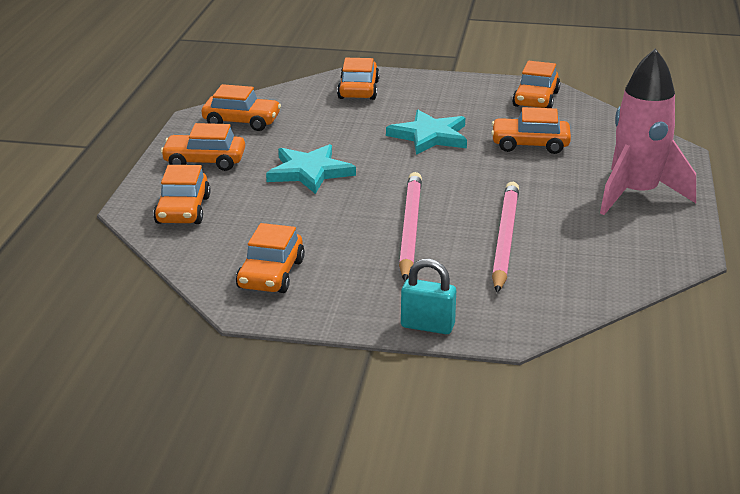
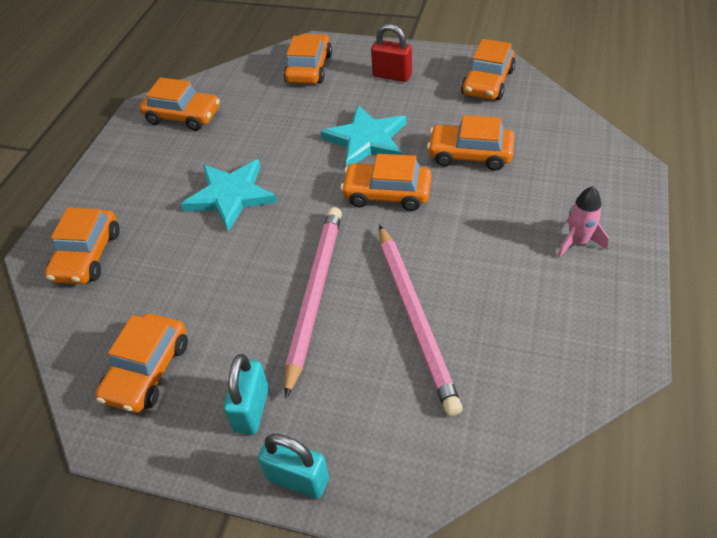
camera: 10 degrees right, 20 degrees up
(204, 161) = (131, 177): orange car -> orange car (387, 194)
(374, 292) = (251, 409): none -> turquoise padlock
(442, 95) = (392, 75): none -> red padlock
(504, 239) = (415, 317): pink pencil -> pink pencil turned 150 degrees clockwise
(637, 195) = (577, 242): pink rocket -> pink rocket, size x0.45

